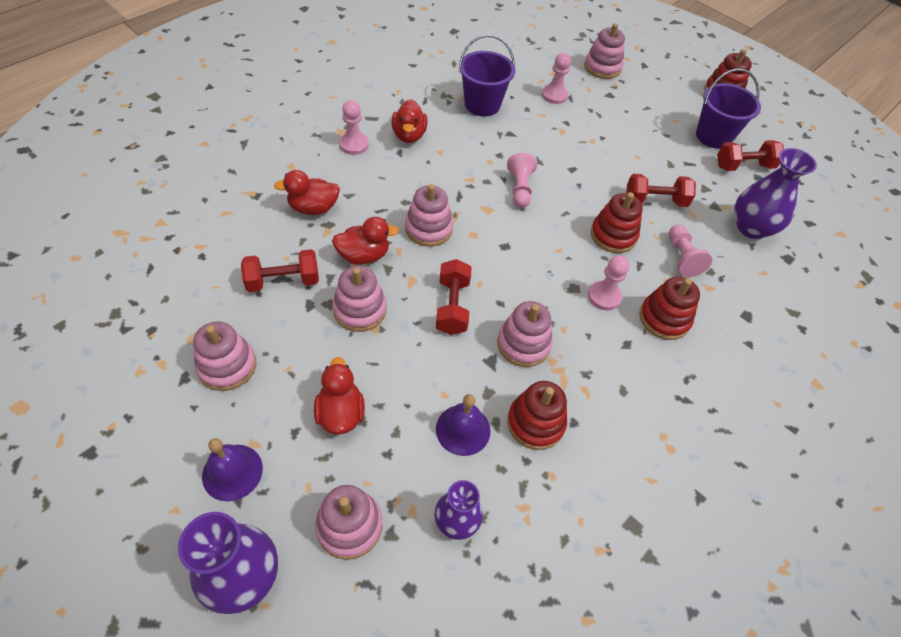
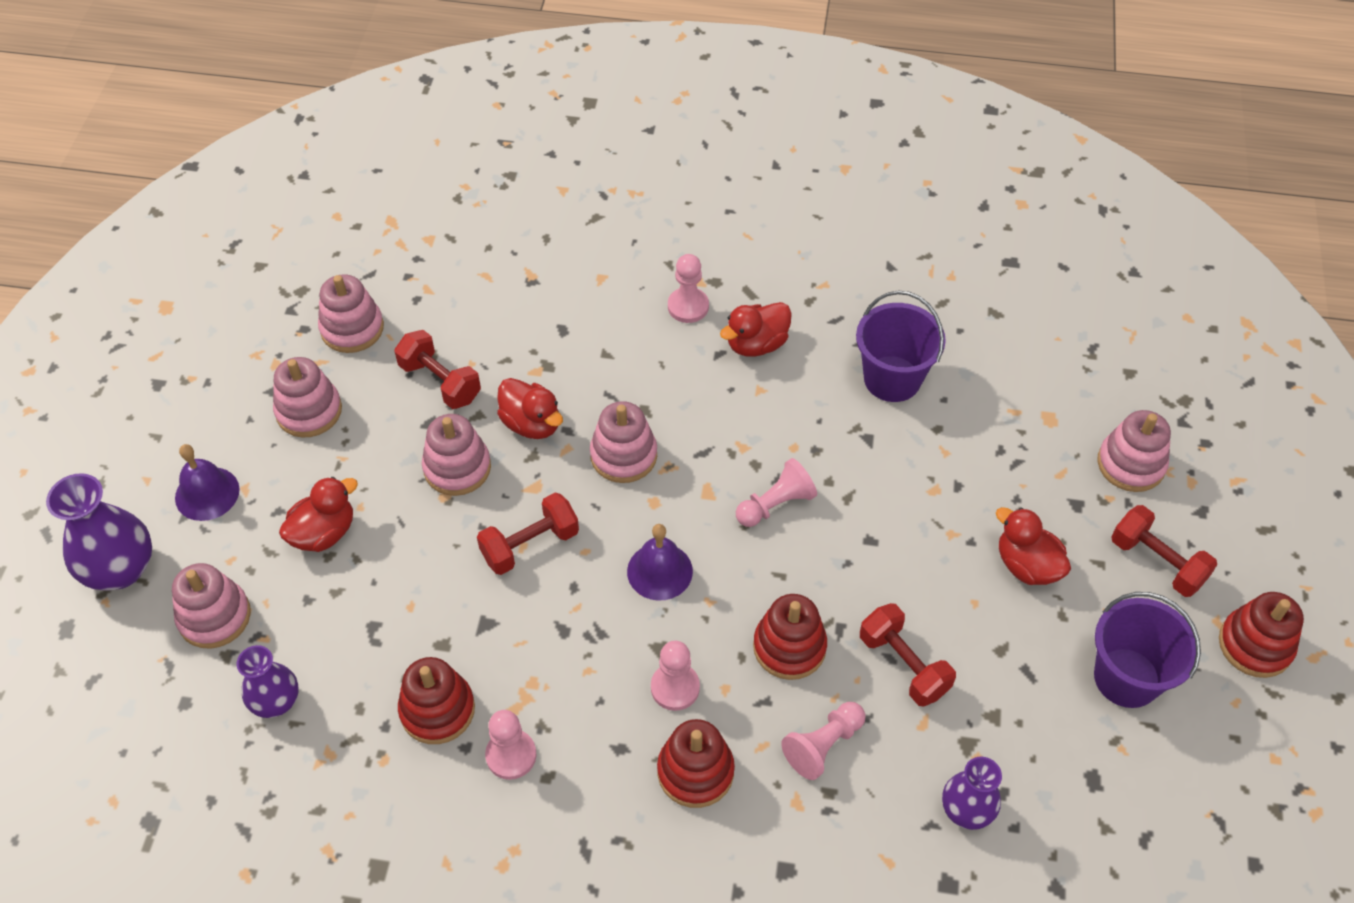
camera: 60 degrees right, 0 degrees up
(313, 208) = (558, 338): red duck -> red duck (1026, 565)
(463, 429) = (380, 647): purple bell -> purple bell (659, 571)
(523, 344) = (533, 642): pink stacking toy -> pink stacking toy (352, 328)
(554, 95) = (1000, 442): pink pawn -> pink pawn (511, 755)
(744, 166) = (1098, 747): red dumbbell -> red dumbbell (1157, 562)
(751, 228) = (966, 810): purple vase -> purple vase, size x0.63

